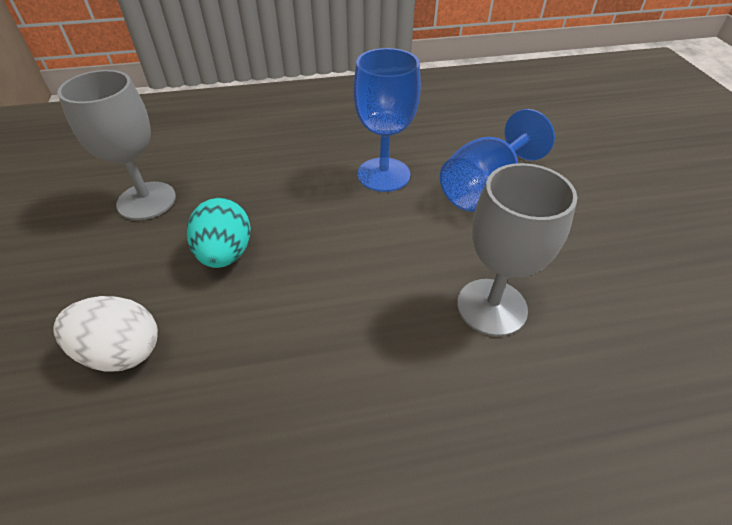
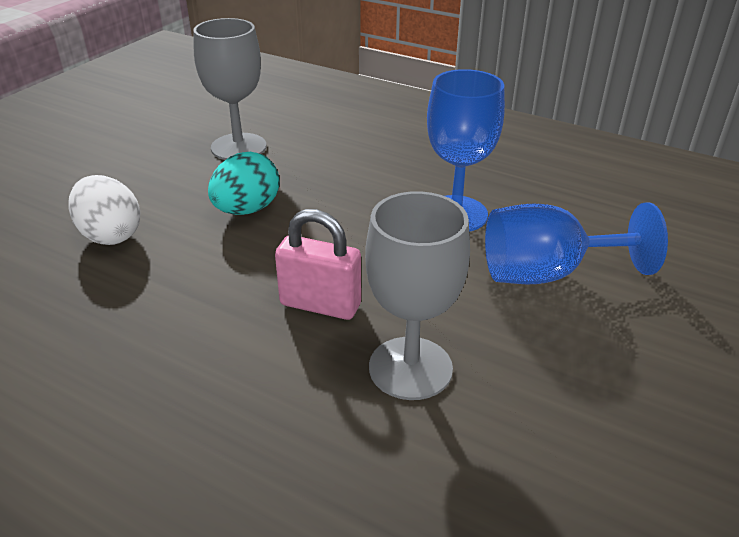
camera: 40 degrees right, 10 degrees down
(380, 299) = (320, 304): none -> pink padlock

